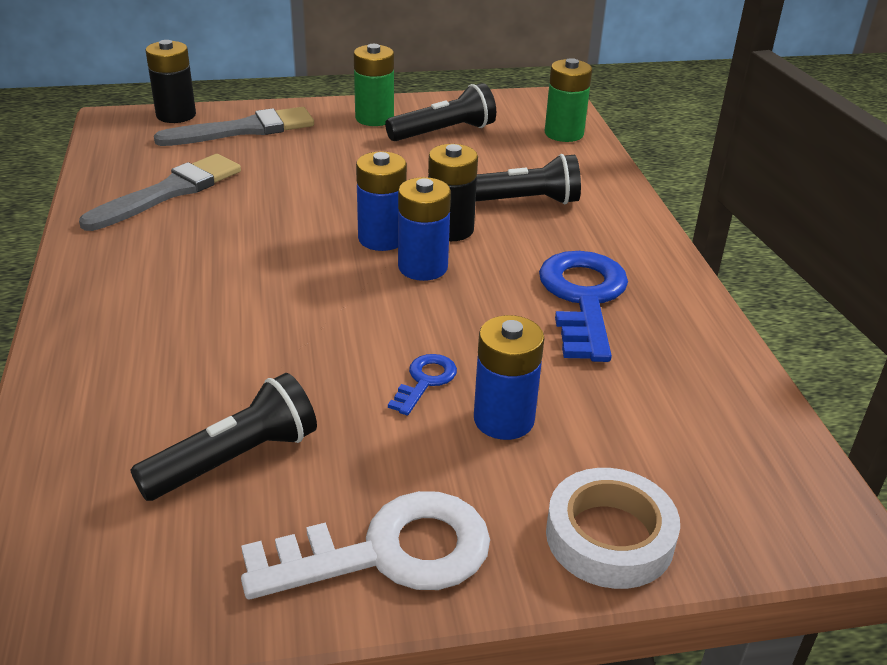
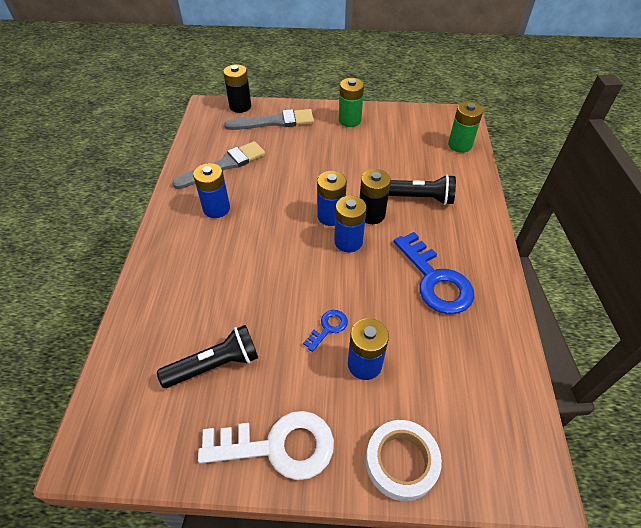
camera: 15 degrees right, 15 degrees up
(172, 249) = (216, 209): none -> blue battery
(444, 132) = (387, 136): black flashlight -> none
(583, 298) = (435, 280): blue key -> blue key turned 135 degrees clockwise

